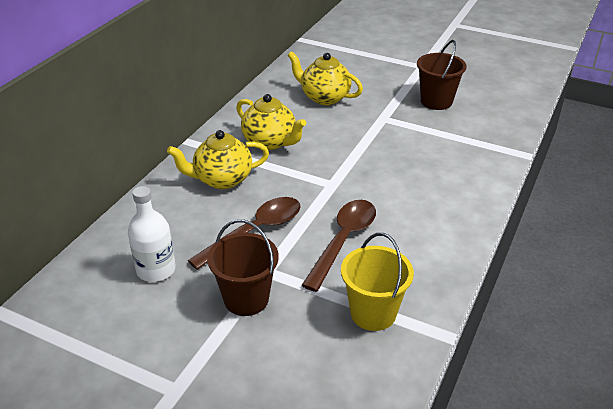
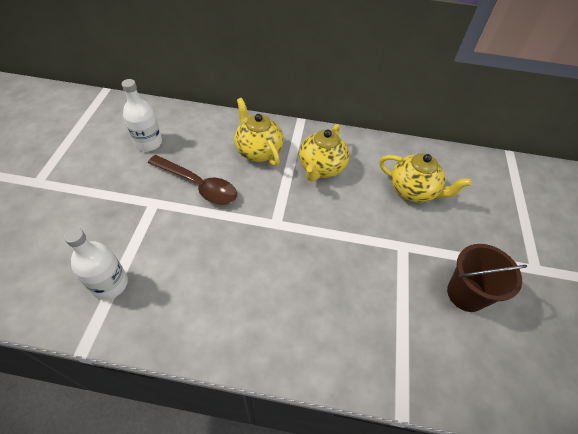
camera: 70 degrees right, 15 degrees up
(246, 299) = (122, 198): brown bucket -> none
(324, 97) = (413, 191): yellow teapot -> yellow teapot turned 105 degrees clockwise
(343, 241) = (198, 246): brown spoon -> none
(373, 313) = (110, 284): yellow bucket -> white bottle

